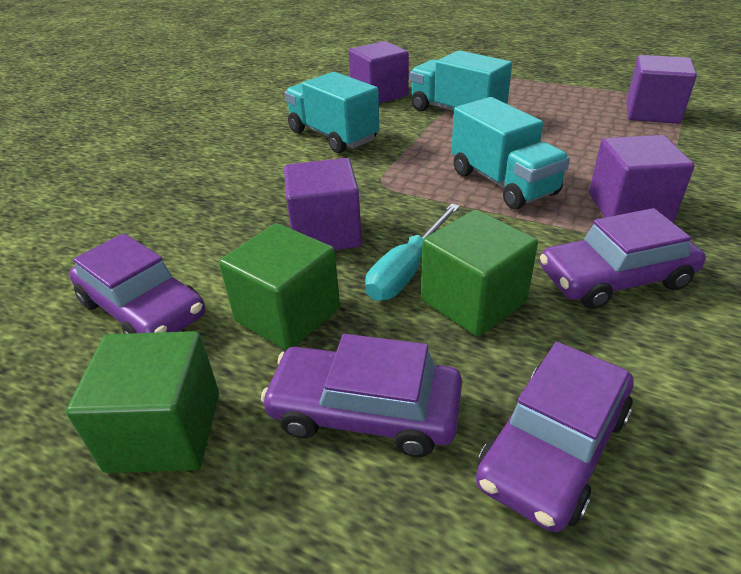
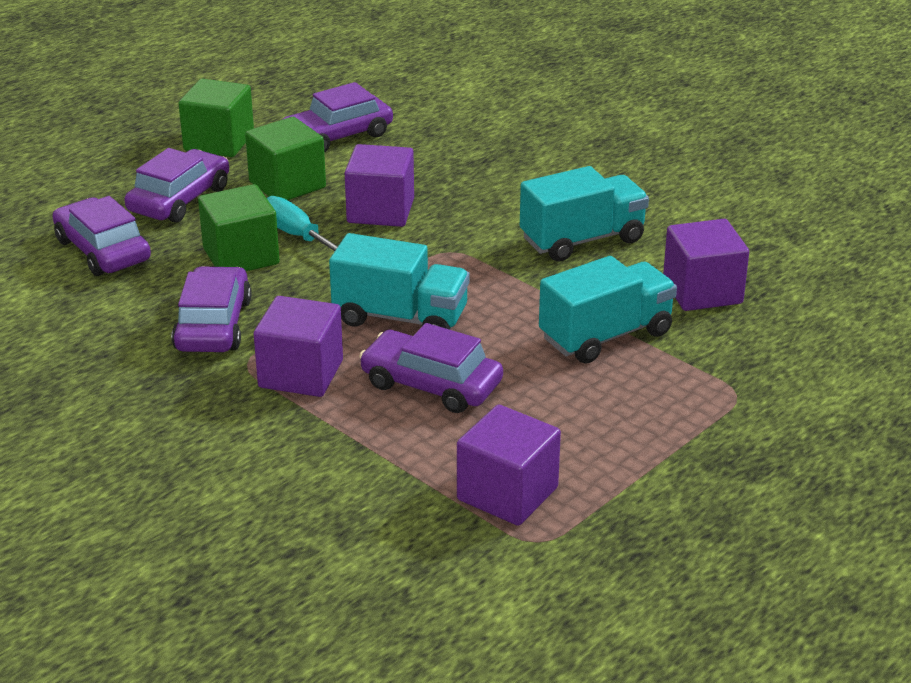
camera: 105 degrees right, 5 degrees down
(503, 183) = (400, 317): turquoise truck -> turquoise truck turned 150 degrees counterclockwise
(576, 154) = (431, 384): none -> purple car

